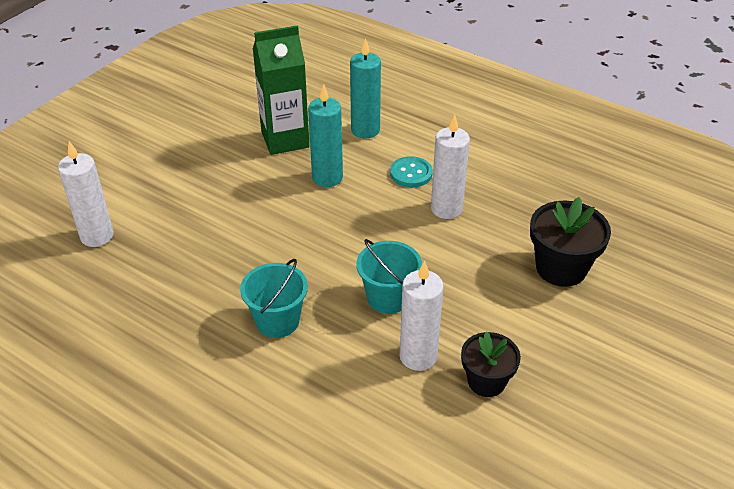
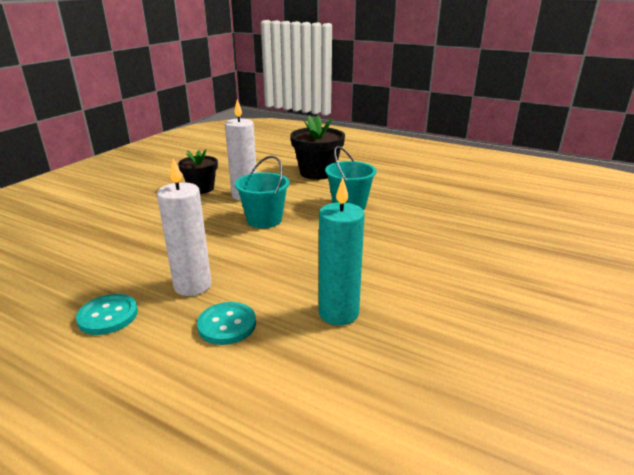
camera: 175 degrees right, 15 degrees down
(97, 236) = (547, 245): white candle -> none
(285, 139) = (420, 368): green carton -> none
(365, 130) = (293, 397): turquoise candle -> none
(503, 185) = (108, 316): none -> turquoise button
(561, 268) = (101, 243): black flower pot -> black flower pot (317, 173)

